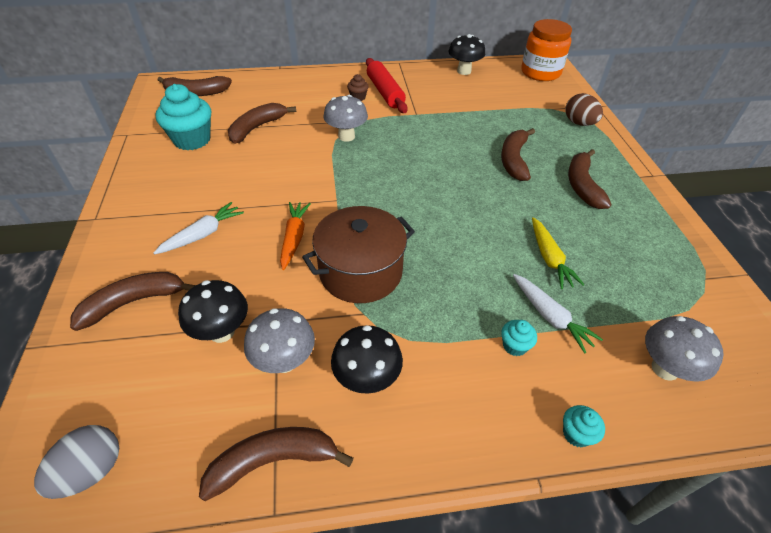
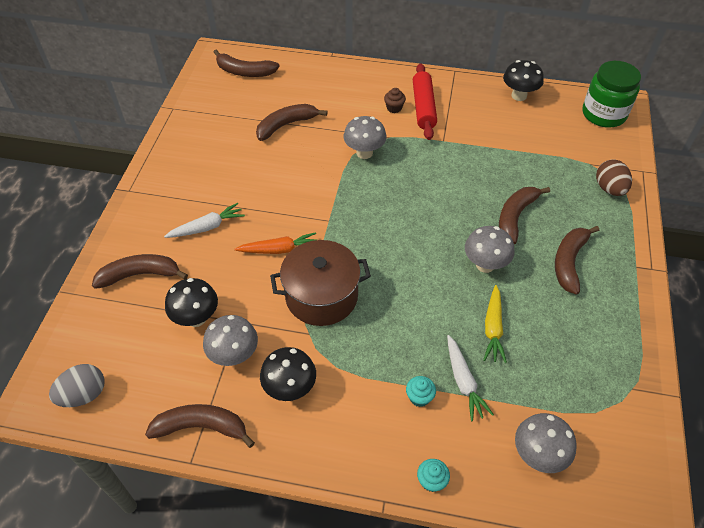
camera: 20 degrees right, 5 degrees up
(192, 140) = (226, 126): turquoise cupcake -> none
(294, 238) = (279, 250): orange carrot -> orange carrot turned 60 degrees clockwise
(510, 205) = (485, 265): none -> grey mushroom
(540, 73) = (603, 114): orange jar -> green jar

